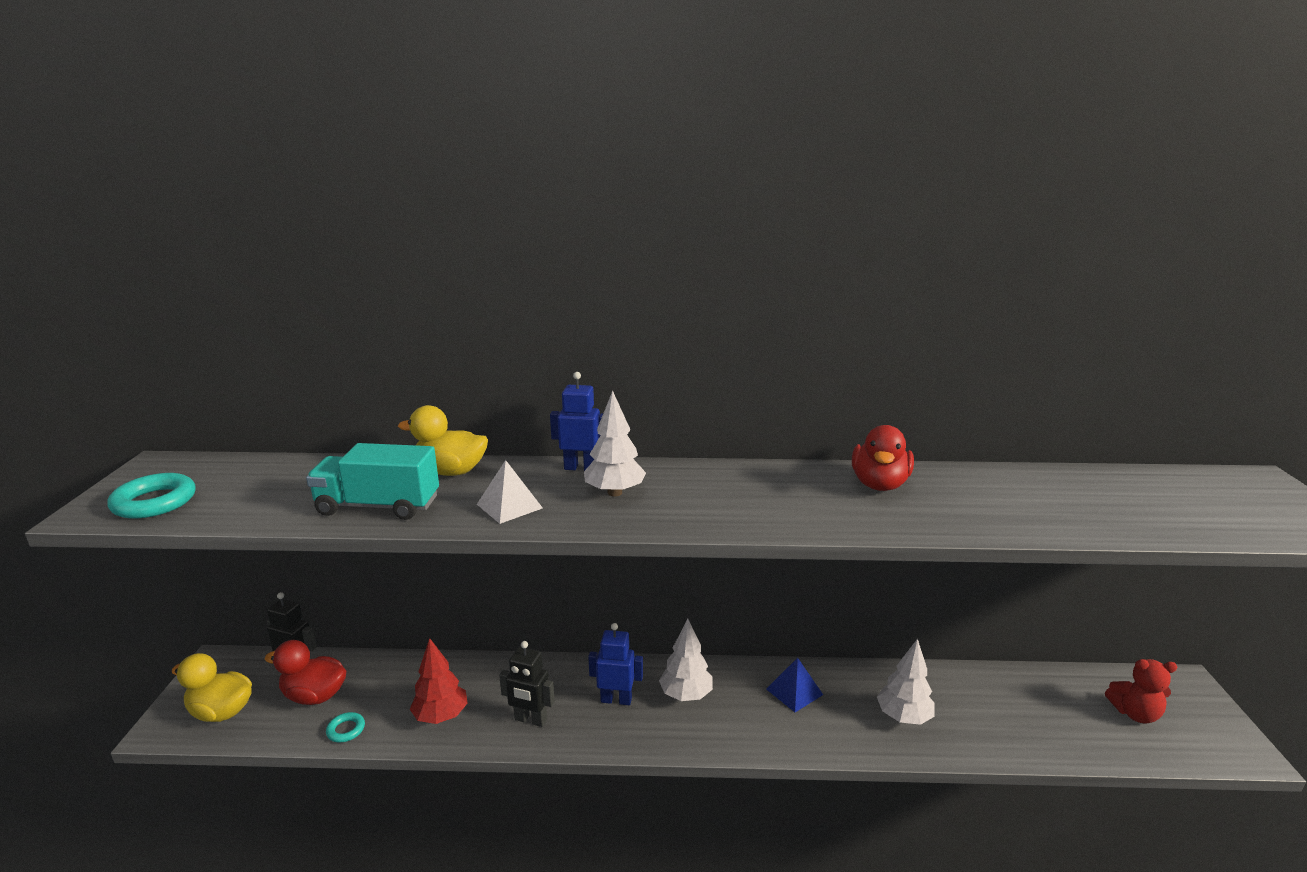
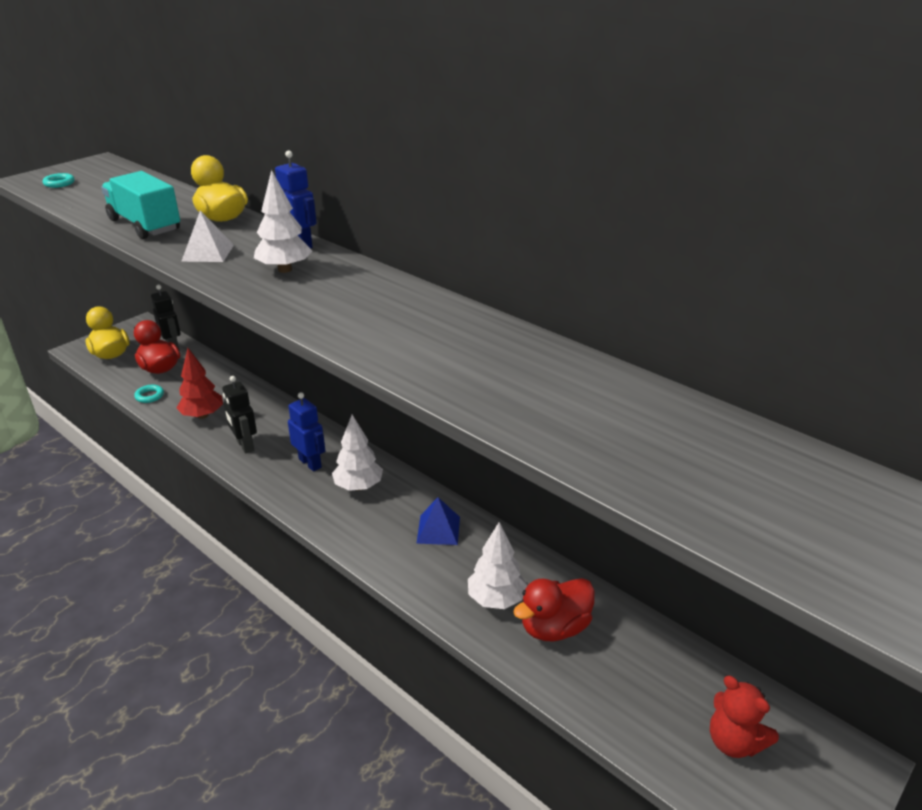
camera: 40 degrees right, 10 degrees up
(154, 502) = (59, 183): turquoise ring -> turquoise ring, size x0.54
(879, 484) = (489, 344): red duck -> red duck (554, 627)

